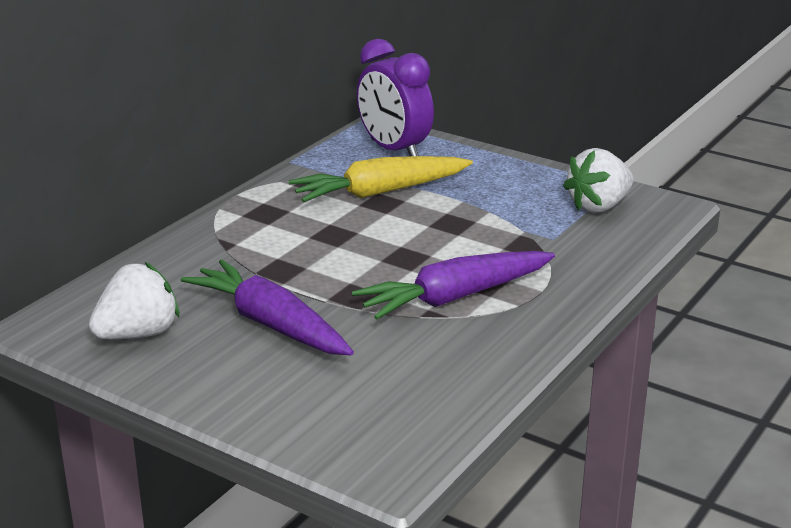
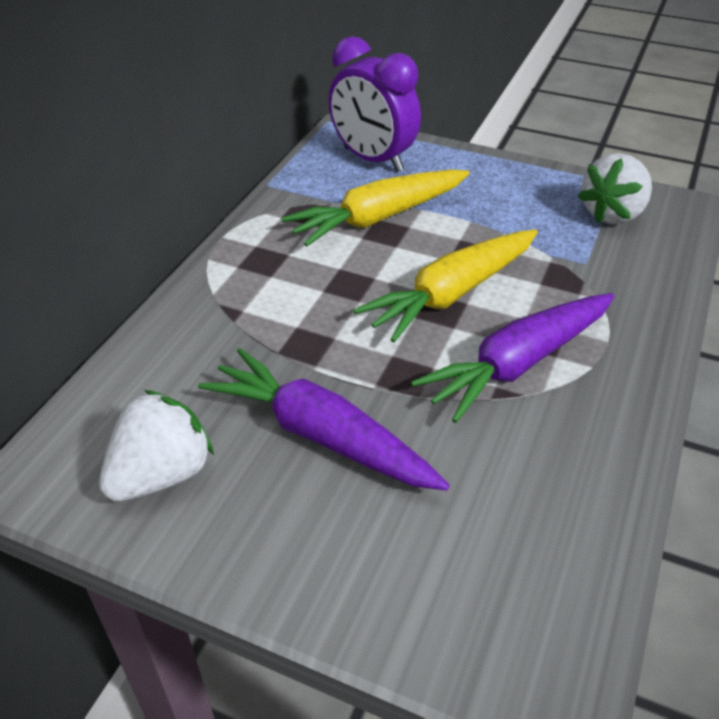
camera: 10 degrees left, 15 degrees up
(420, 249) = (451, 294): none -> yellow carrot

